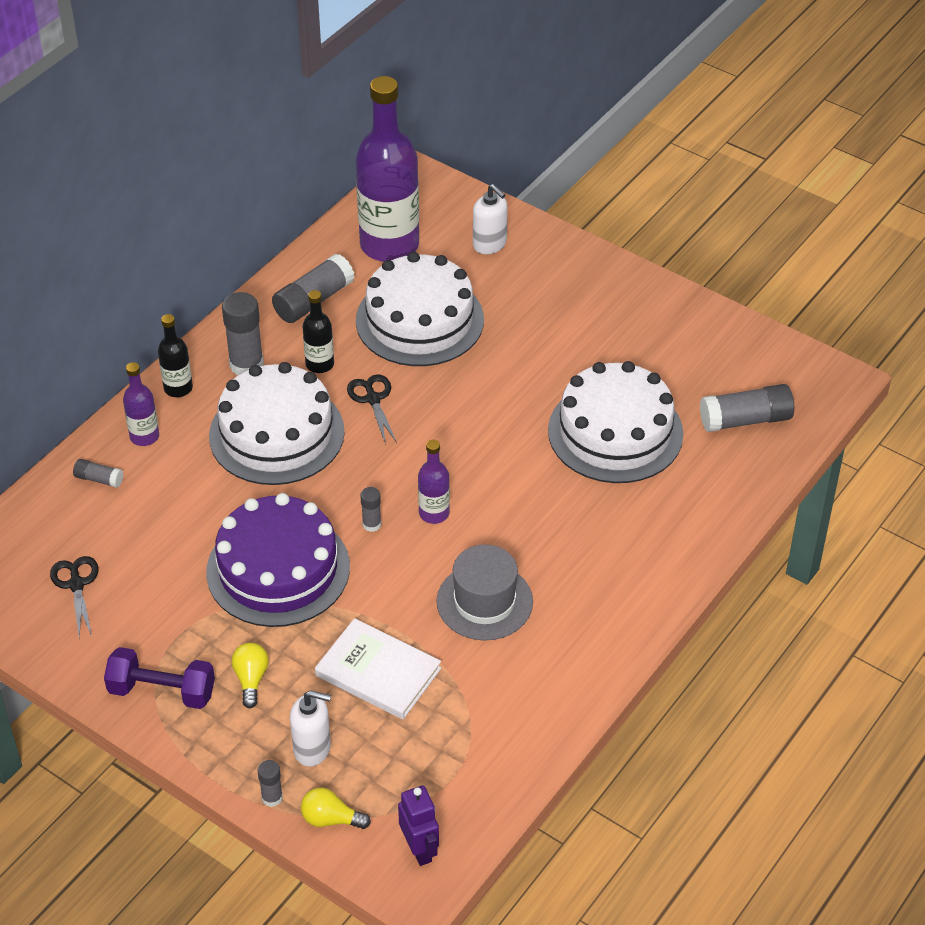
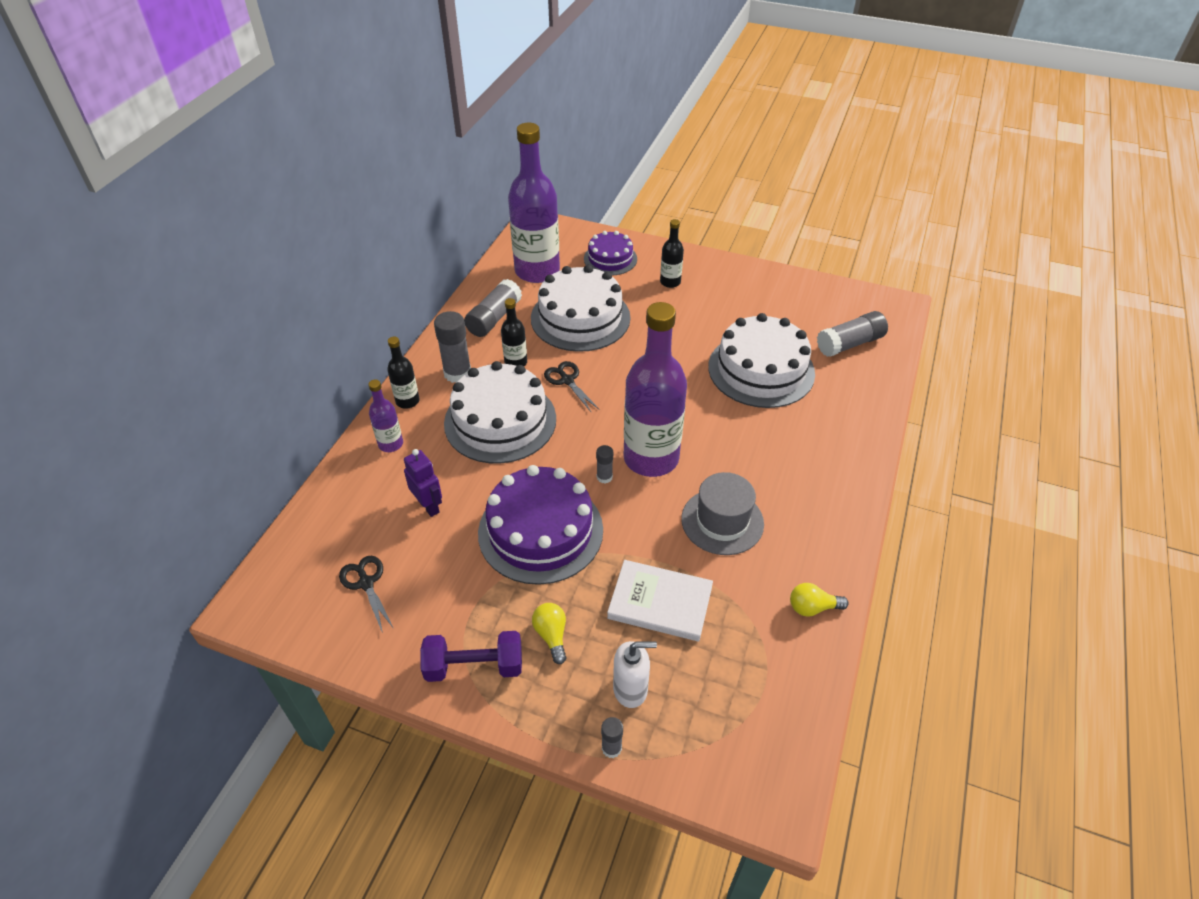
camera: 15 degrees left, 0 degrees up
(99, 479) = (361, 487): grey glue stick -> none
(331, 819) = (674, 756): yellow light bulb -> yellow light bulb (812, 607)
(419, 849) = (766, 766): purple robot -> purple robot (429, 506)
(434, 513) = (651, 458): purple bottle -> purple bottle, size x2.19
(490, 244) = (610, 259): white soap dispenser -> purple cake
(553, 292) = (670, 282): none -> black bottle

